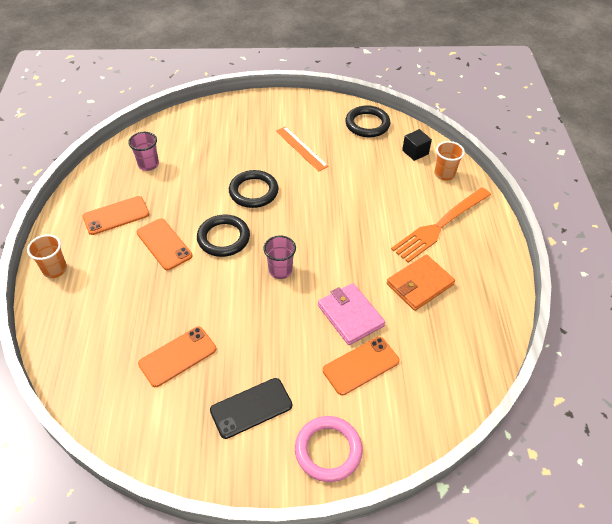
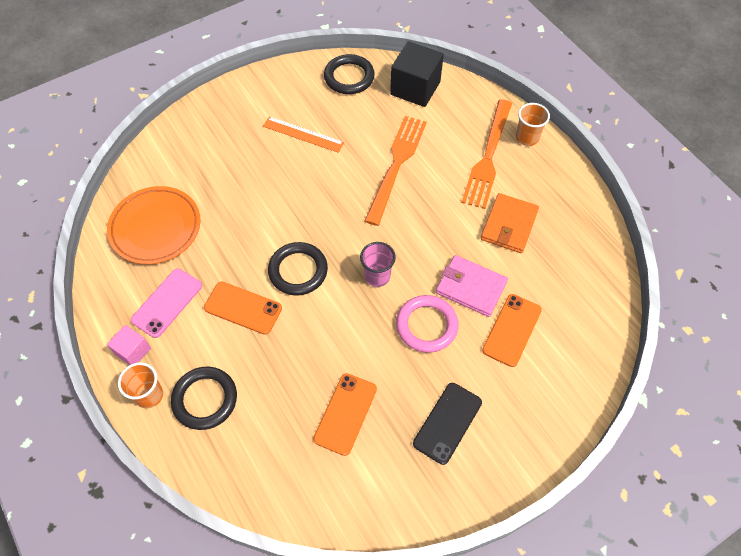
camera: 30 degrees left, 10 degrees up
(68, 235) = (133, 351): none -> pink cube
(116, 215) = (167, 303): orange phone -> pink phone
(148, 164) = (156, 228): pink cup -> orange plate
(253, 191) = (290, 205): black ring -> black ring (205, 399)
(328, 450) = (537, 421): pink ring -> pink ring (426, 325)
(358, 199) = (396, 165): none -> orange fork
(415, 152) = (415, 88): black cube -> black cube, size x1.84
(444, 174) = (457, 100): orange cup -> orange cup (527, 138)

